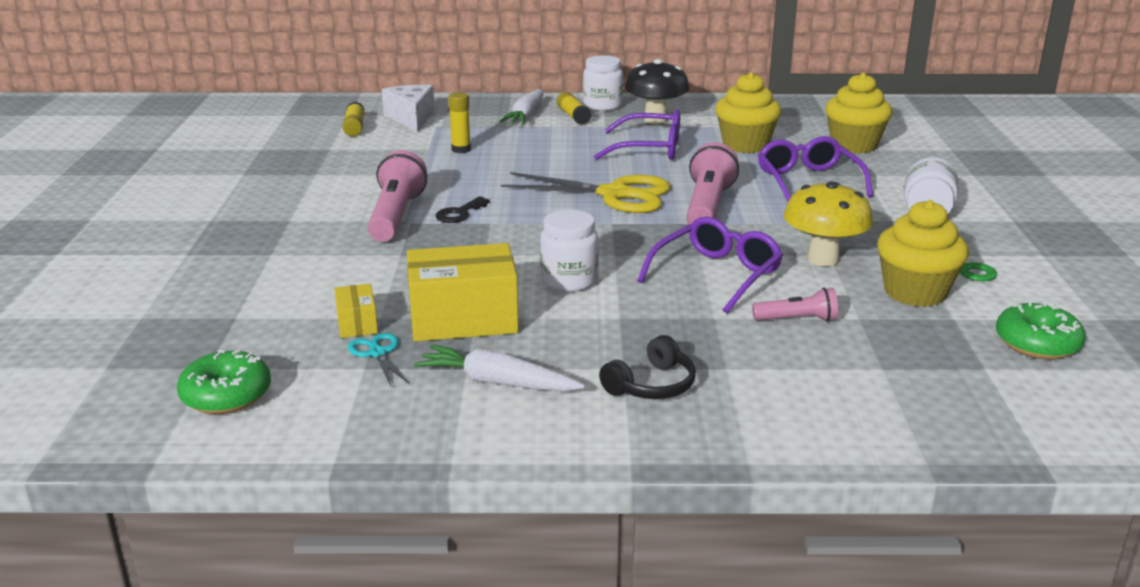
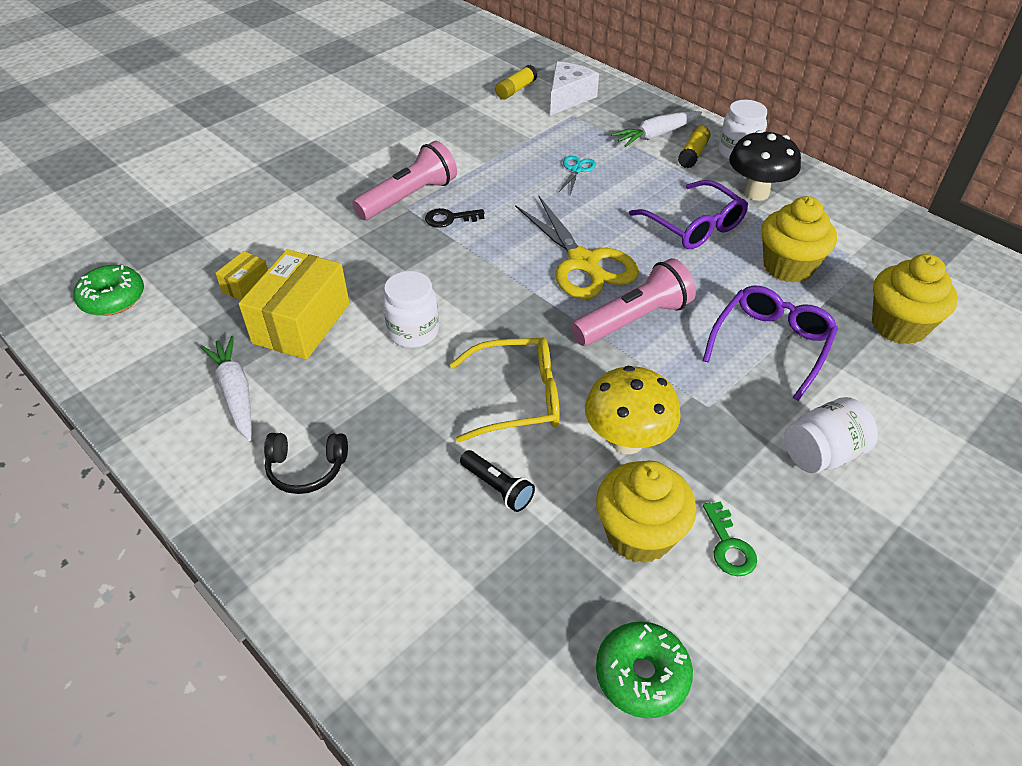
camera: 45 degrees right, 20 degrees up
(378, 353) = (219, 319): turquoise scissors -> turquoise scissors (576, 170)
(461, 149) = (551, 150): yellow glue stick -> none
(463, 319) = (301, 323): yellow box -> yellow box turned 75 degrees clockwise
(716, 275) = (517, 398): purple glasses -> yellow glasses
(797, 319) = (497, 487): pink flashlight -> black flashlight

